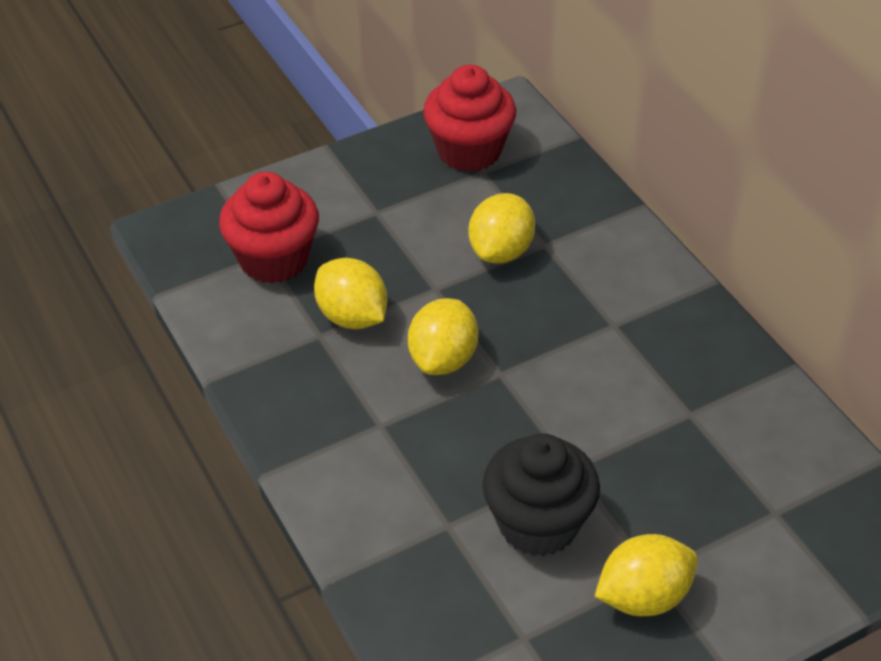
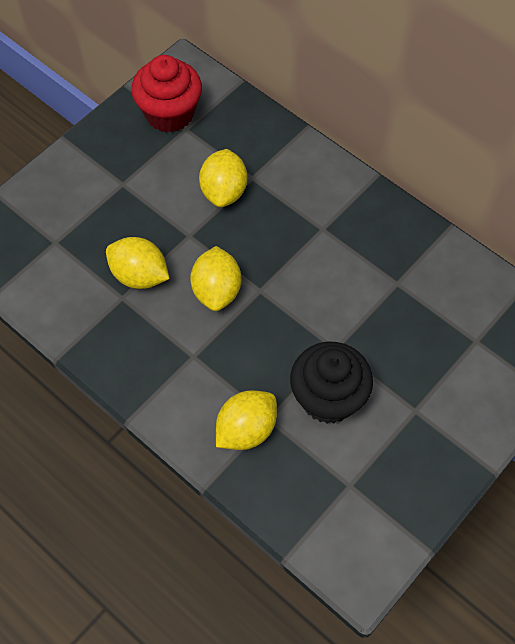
camera: 20 degrees left, 15 degrees up
(274, 259) = (63, 245): red cupcake -> none
(643, 597) = (415, 430): yellow lemon -> yellow lemon (246, 430)

